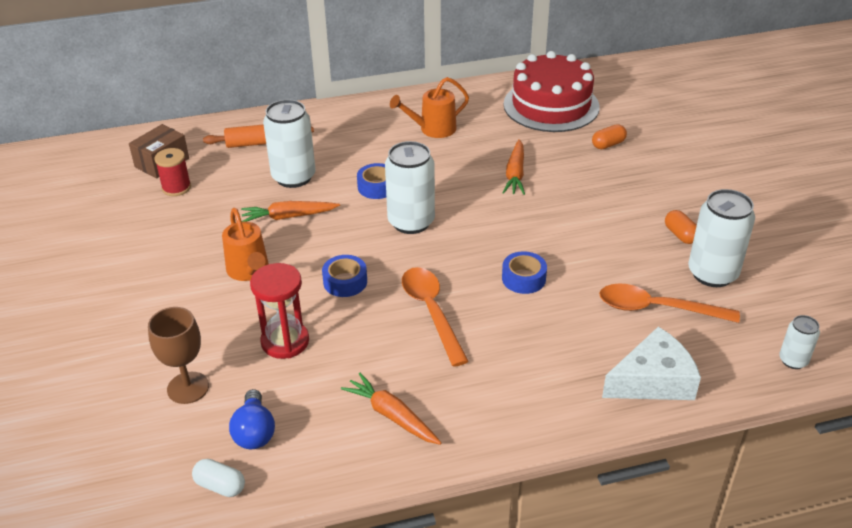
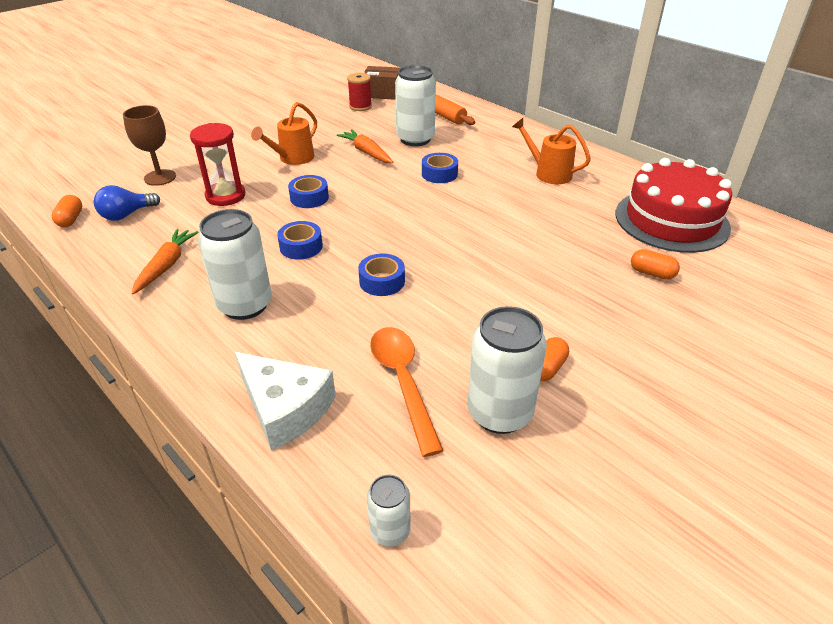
camera: 60 degrees right, 0 degrees up
(220, 486) = (71, 219): white capsule -> orange capsule
(411, 222) = (409, 202): white can -> white can (245, 305)
(431, 312) = (301, 246): orange spoon -> blue tape
(515, 174) = (533, 232): orange carrot -> none

